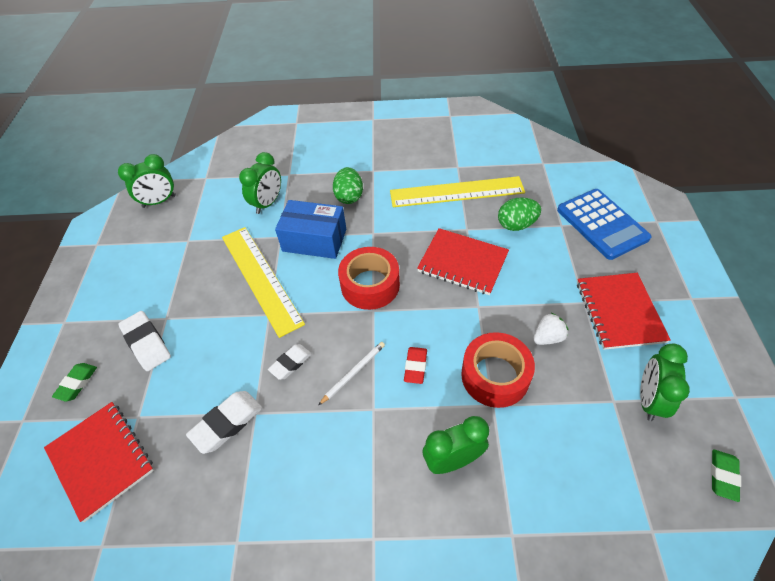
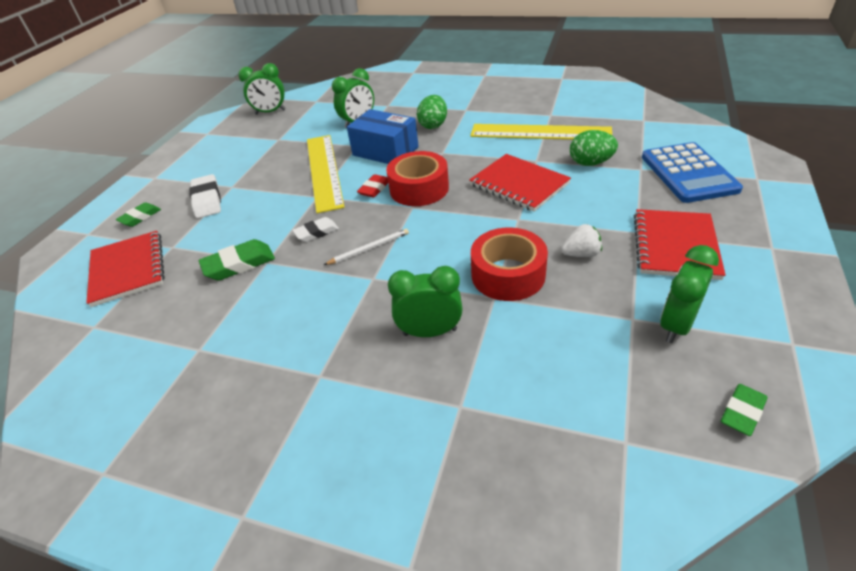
camera: 20 degrees right, 10 degrees down
(227, 423) = (239, 264): white eraser -> green eraser
(415, 367) = (430, 254): red eraser -> red eraser (374, 189)

